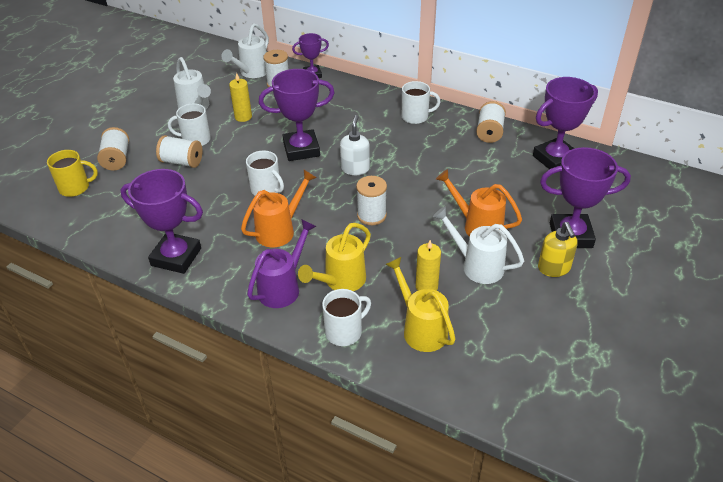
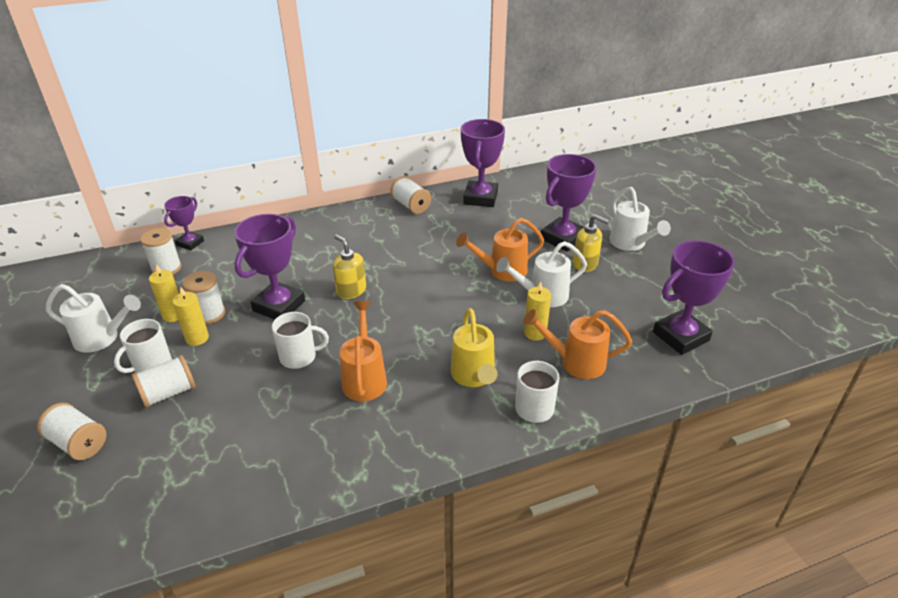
camera: 50 degrees left, 5 degrees down
(75, 188) = (68, 506): yellow mug -> none
(176, 257) = (303, 473): purple trophy -> purple trophy (681, 336)
(235, 139) = (197, 338): none -> yellow candle
(252, 72) = (119, 274): white watering can -> white watering can (630, 244)
(283, 287) = (439, 417): purple watering can -> none
(355, 168) = (351, 291): white soap dispenser -> yellow soap dispenser
(371, 215) = (420, 315): white spool -> white spool (209, 314)
(416, 117) = (339, 225): white mug -> none
(421, 328) = (576, 362): yellow watering can -> orange watering can

